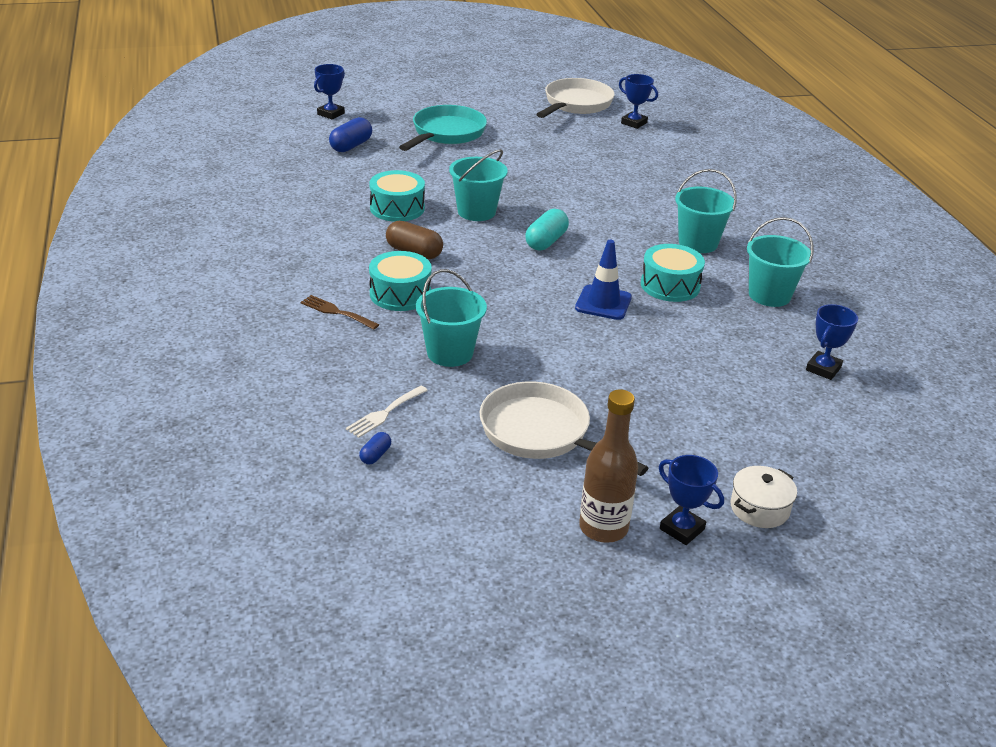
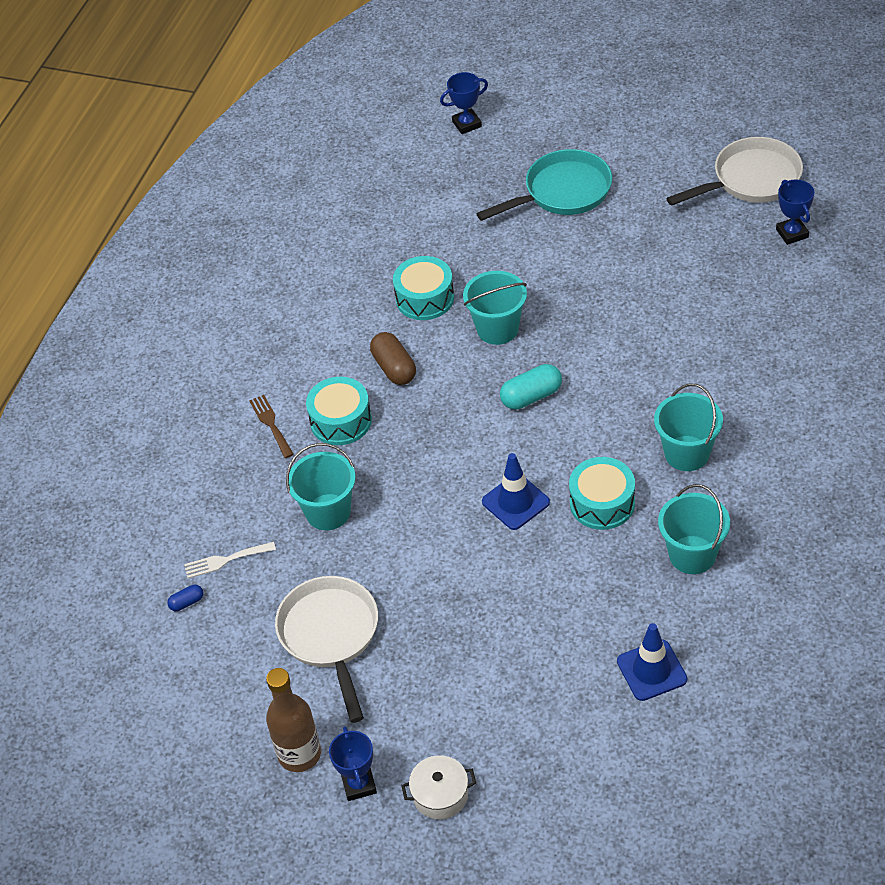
camera: 40 degrees right, 15 degrees up
(351, 146) = (449, 185): blue capsule -> none
(823, 369) = (651, 670): blue trophy -> blue traffic cone

